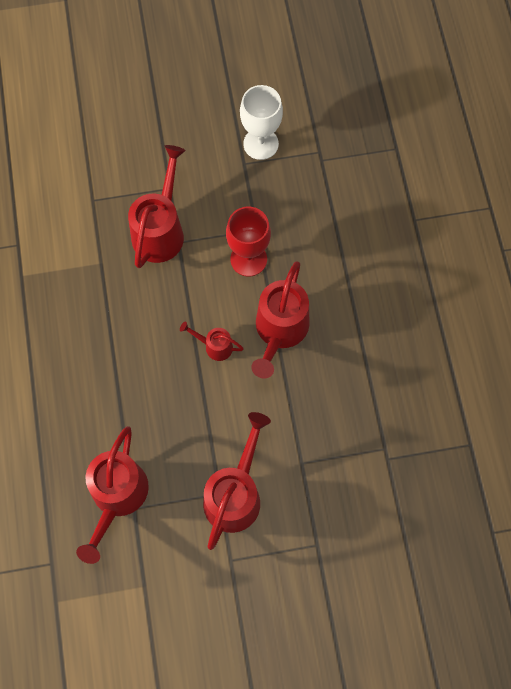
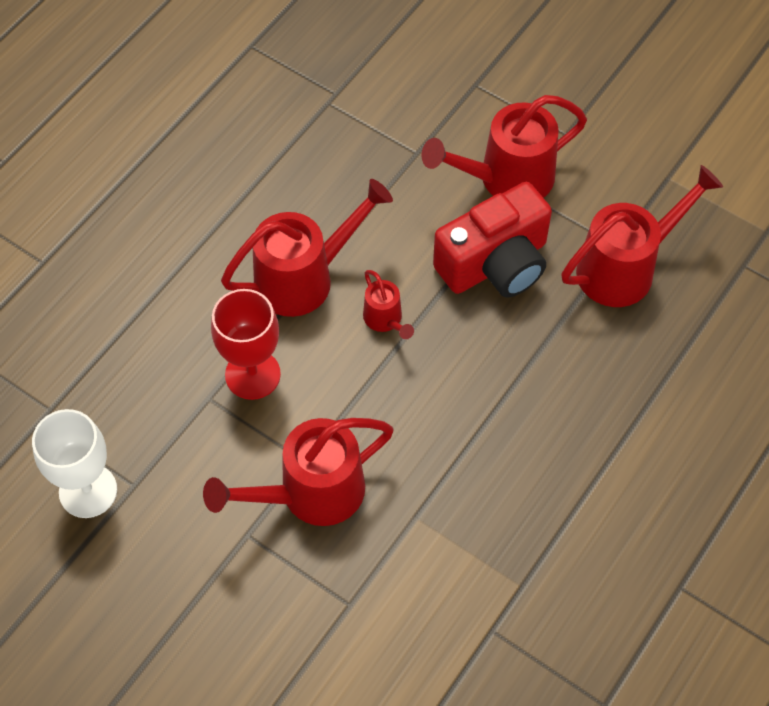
camera: 135 degrees left, 10 degrees down
(189, 432) = (495, 264): none -> red camera

